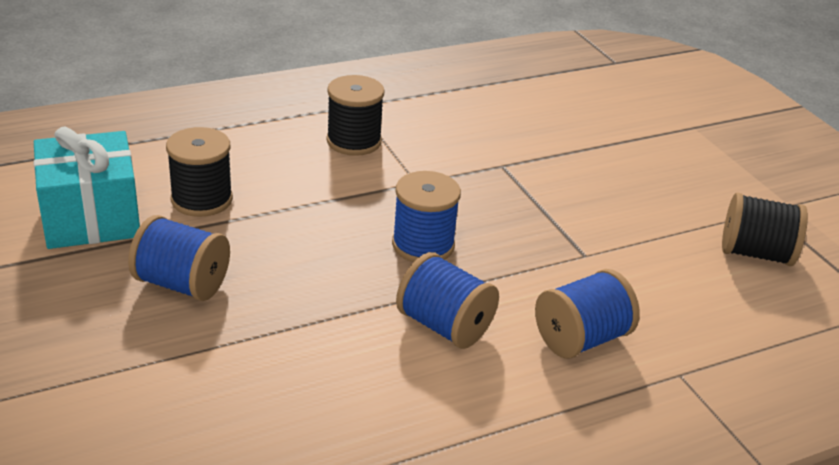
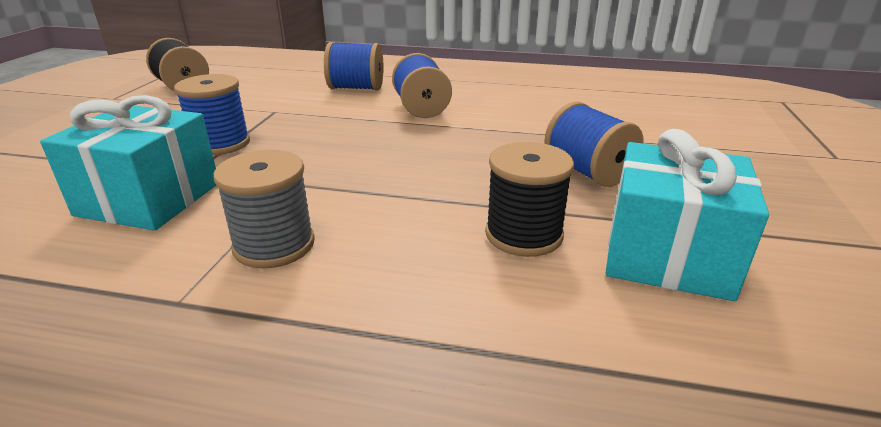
camera: 140 degrees left, 5 degrees down
(354, 141) = (274, 245): black spool -> grey spool
(423, 245) = (367, 143): blue spool -> blue spool (220, 144)
(484, 139) = (149, 199): none -> turquoise gift

